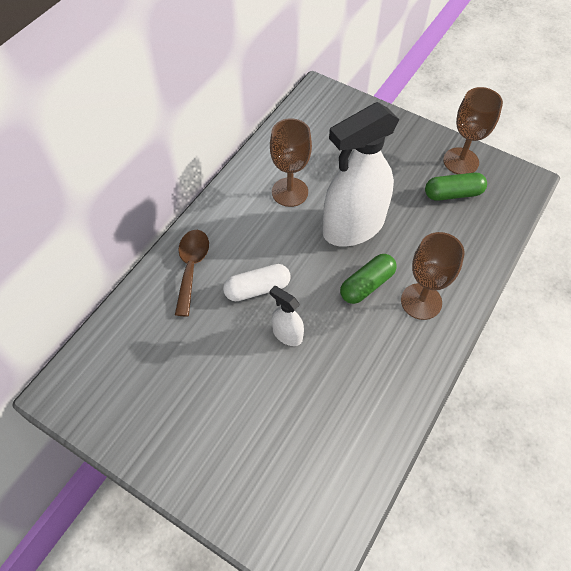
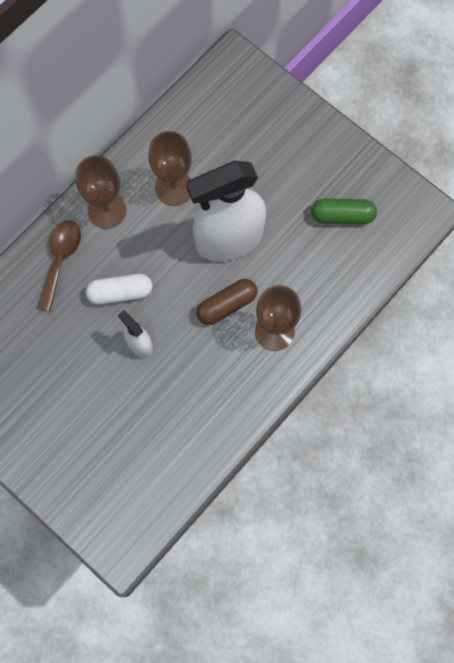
camera: 10 degrees right, 15 degrees up
(367, 285) = (226, 305): green capsule -> brown capsule
(461, 161) = (363, 177): brown goblet -> brown goblet (107, 210)

